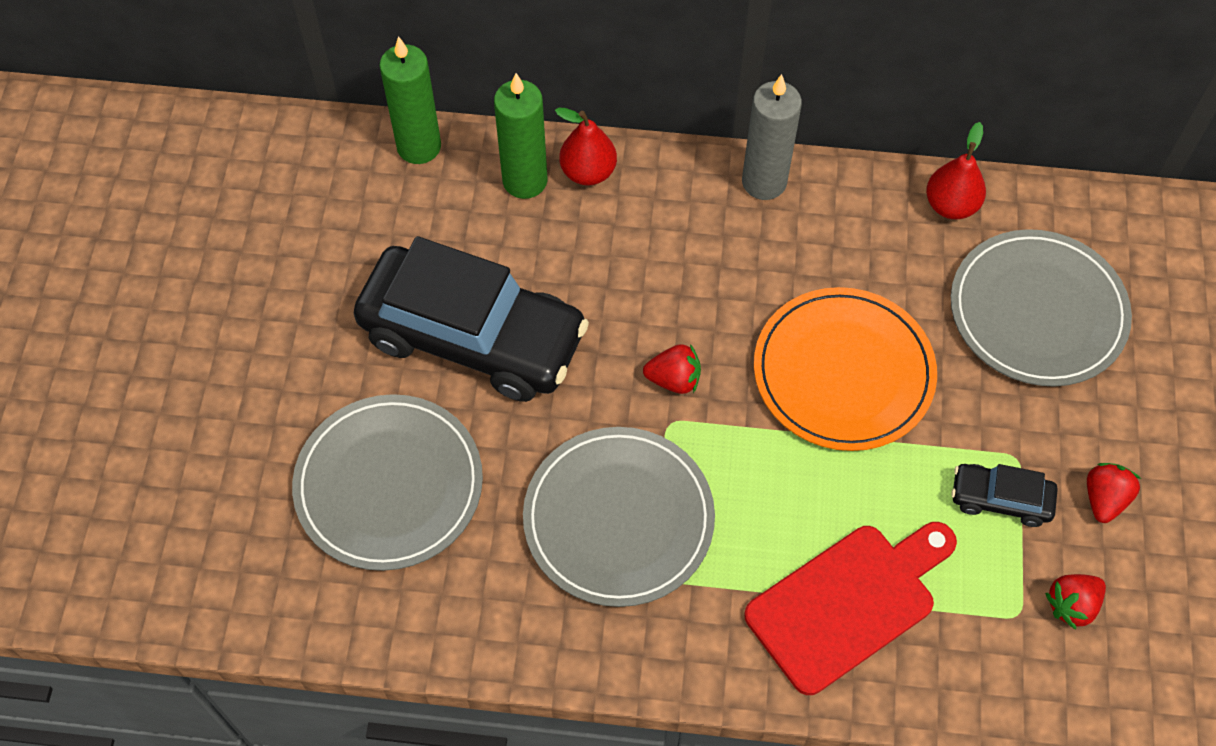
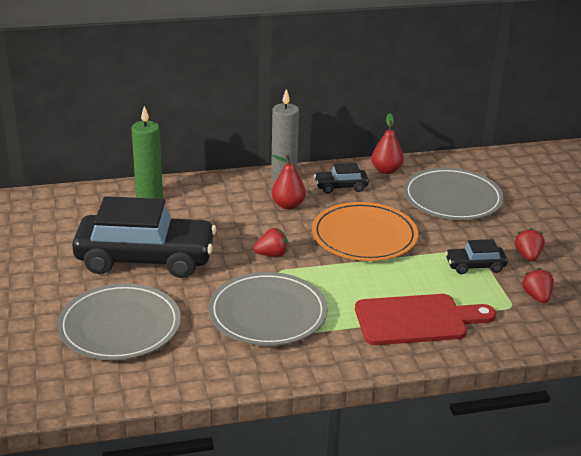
camera: 20 degrees left, 30 degrees down
(419, 147) = (81, 194): green candle -> none
(588, 172) = (184, 189): red pear -> red pear (288, 205)
(848, 602) = (417, 320): red cutting board -> red cutting board turned 45 degrees clockwise
(853, 232) = (341, 187): none -> black car
(1071, 605) = (537, 297): red strawberry -> red strawberry turned 135 degrees clockwise

